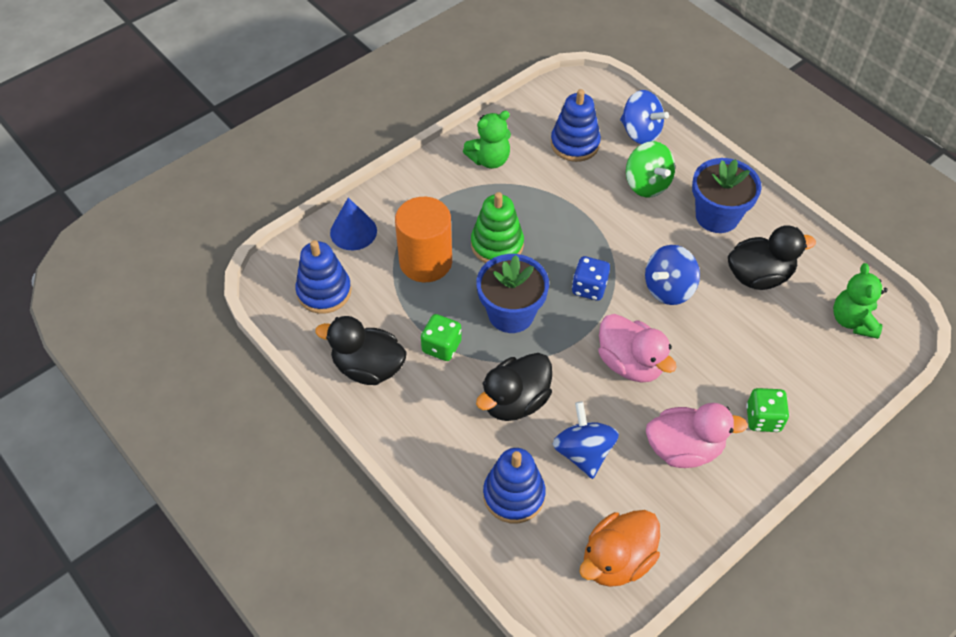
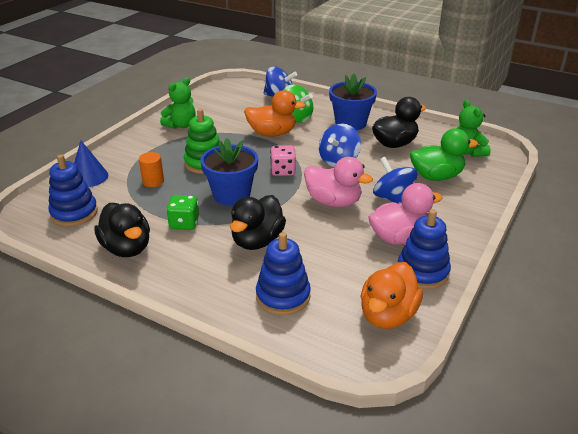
camera: 20 degrees left, 20 degrees down
(368, 367) = (127, 248): black duck -> black duck turned 120 degrees counterclockwise
(425, 262) = (153, 181): orange cylinder -> orange cylinder, size x0.51
(575, 144) = (238, 109): blue stacking toy -> blue stacking toy (422, 272)
(583, 452) = (325, 257): blue spinning top -> blue spinning top (393, 199)
(589, 288) = (283, 171): blue dice -> pink dice
(602, 209) = (272, 133): none -> orange duck
(763, 418) = (443, 209): green dice -> none
(784, 356) = (436, 176): none -> green duck

